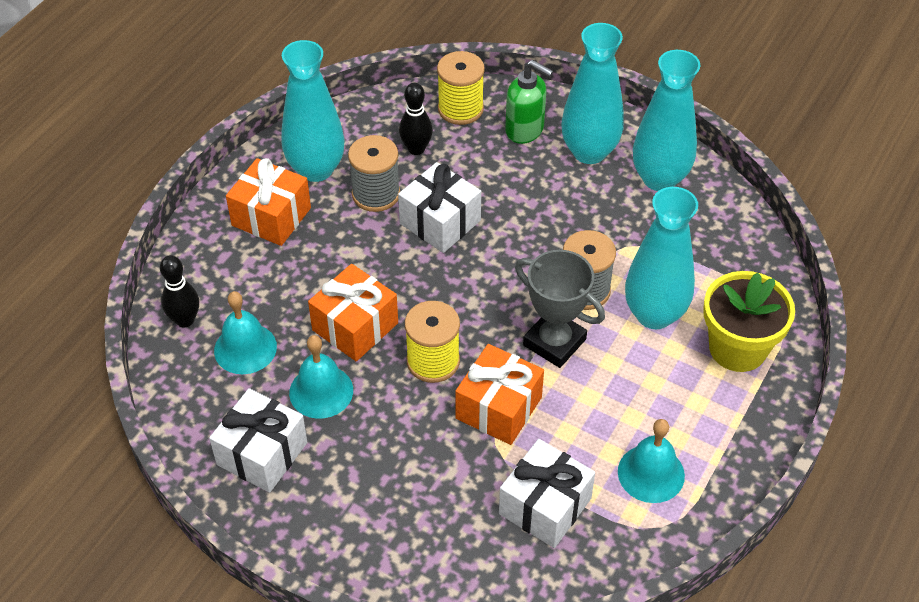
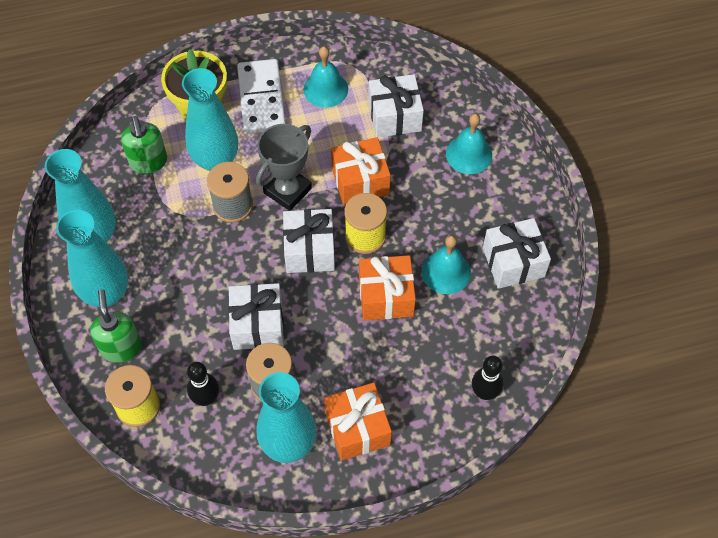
camera: 135 degrees left, 10 degrees up
(245, 348) = (464, 338): turquoise bell -> turquoise bell (469, 154)
(469, 309) = (309, 250): none -> white gift
(554, 342) = (287, 190): grey trophy -> grey trophy turned 45 degrees clockwise
(697, 406) = (261, 99): none -> white domino
(706, 264) = (148, 162): none -> green soap dispenser

